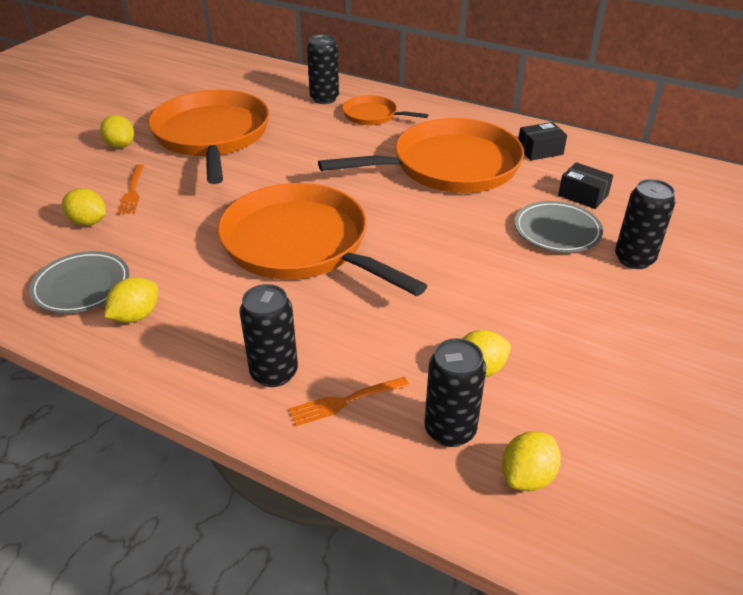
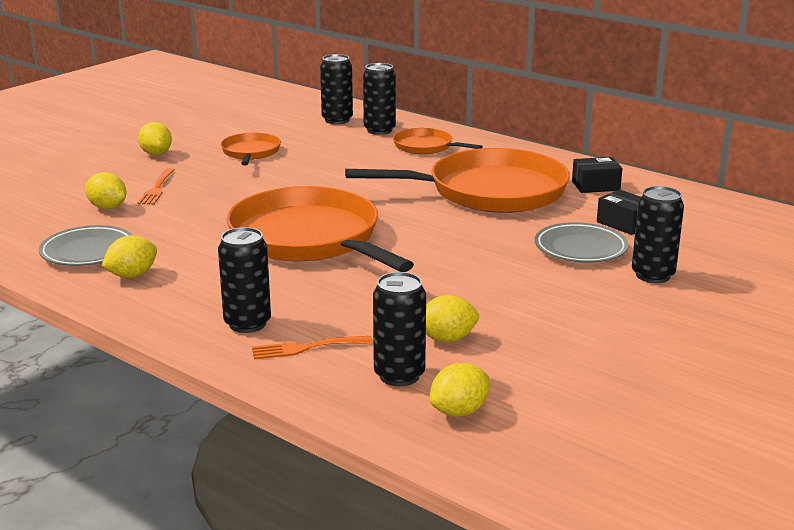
camera: 10 degrees right, 15 degrees down
(212, 136) = (250, 152): orange pan -> orange pan, size x0.48
(281, 89) = (337, 120): none -> black can

